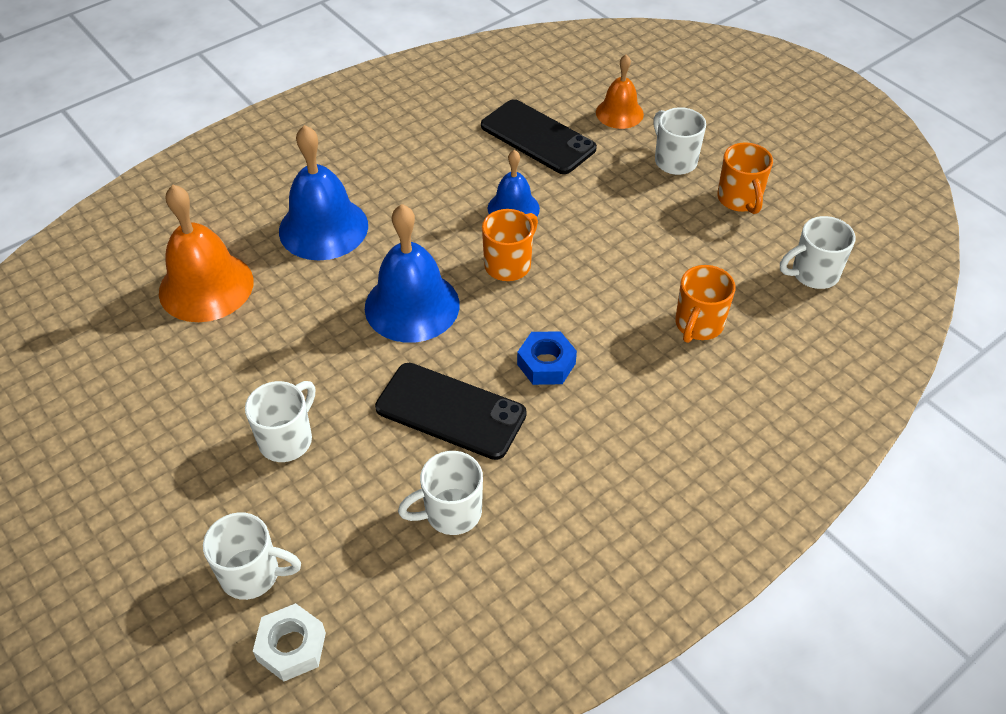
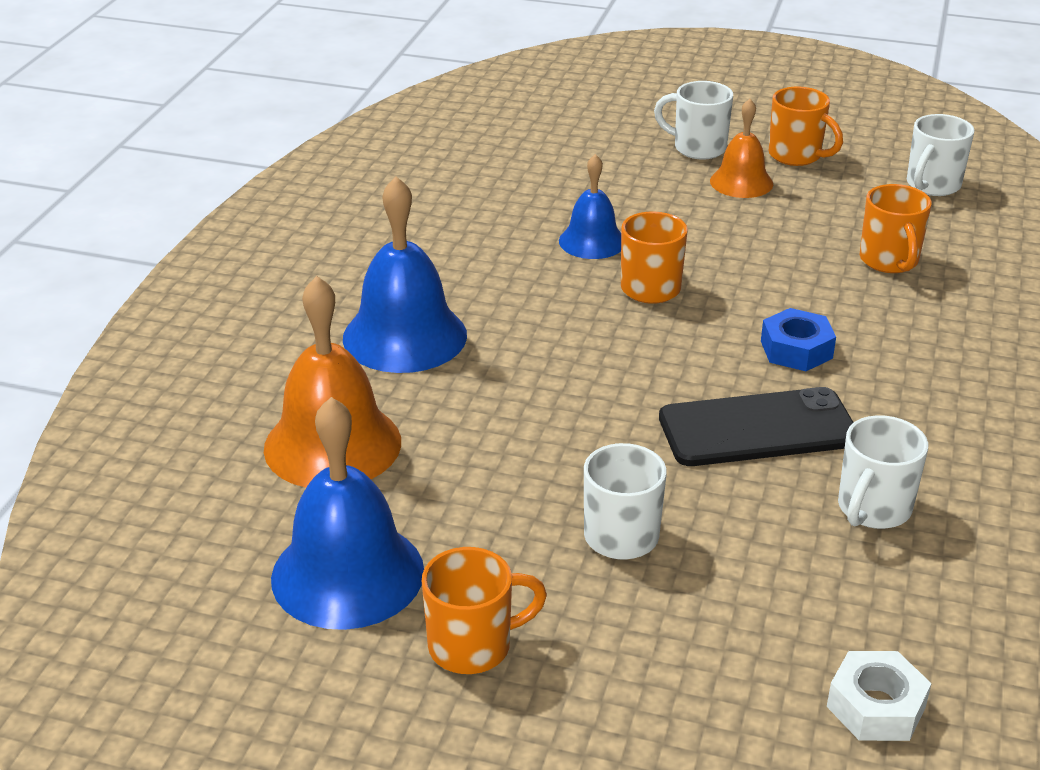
camera: 35 degrees left, 15 degrees down
(135, 465) = (473, 646): none -> orange mug
(252, 574) = (748, 669): white mug -> none
(412, 305) = (597, 361): blue bell -> blue bell (347, 574)
(538, 137) = (538, 176): black phone -> none
(619, 113) = (594, 130): orange bell -> orange bell (741, 182)

